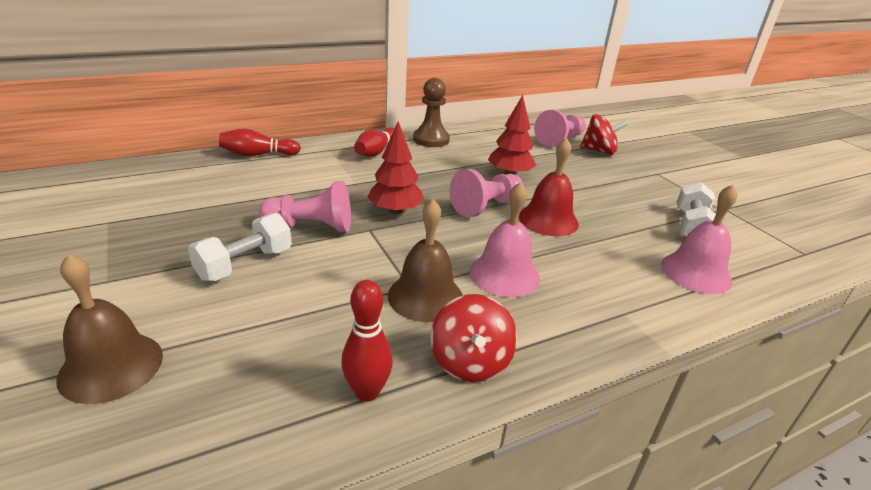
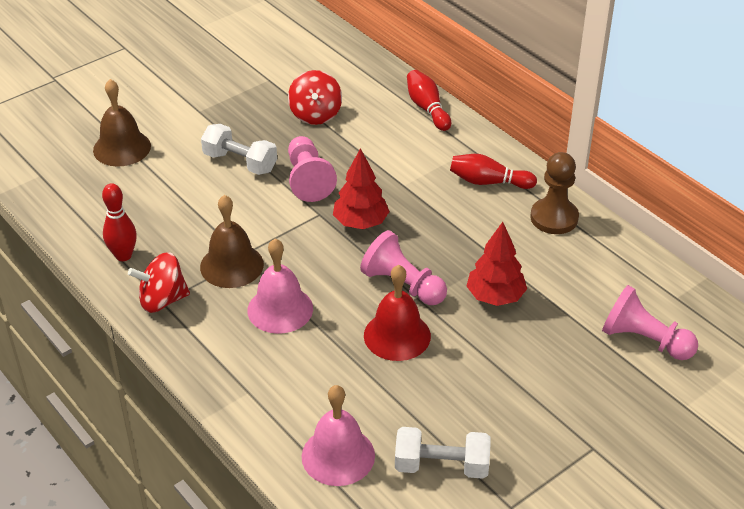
camera: 80 degrees right, 10 degrees up
(599, 151) = (632, 384): red spinning top -> red spinning top (315, 114)

